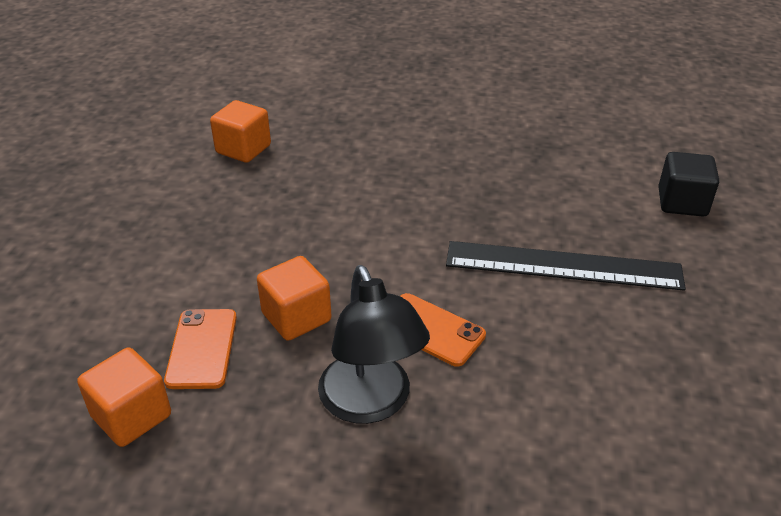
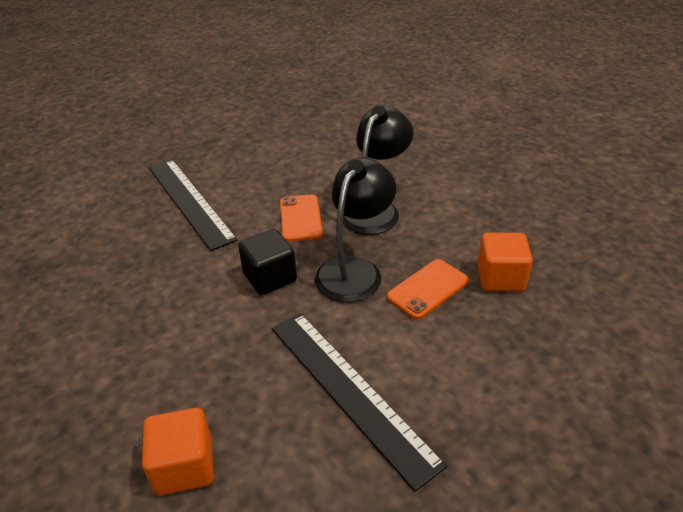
camera: 130 degrees left, 0 degrees up
(185, 235) = (350, 391): none -> black ruler
(296, 317) = (354, 270): orange cube -> black lamp
(682, 202) = (73, 187): black cube -> black cube (270, 277)

